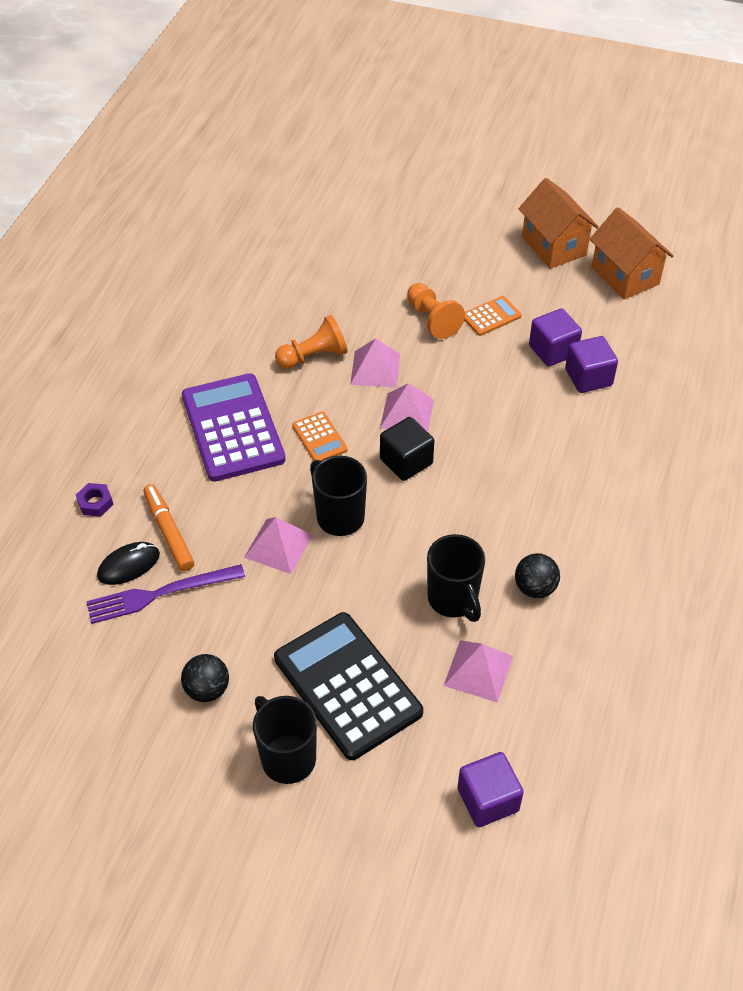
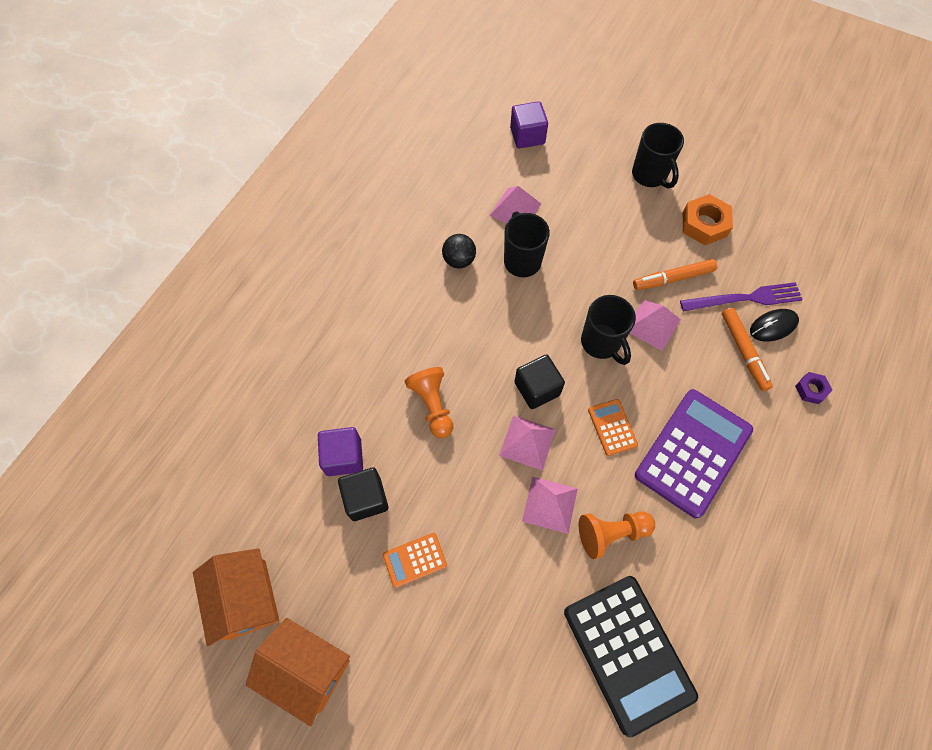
camera: 170 degrees left, 15 degrees up
(207, 689) = (704, 224): black ball -> orange nut
(233, 428) = (693, 452): purple calculator -> purple calculator turned 135 degrees counterclockwise
(253, 606) = (673, 278): none -> orange marker
(347, 685) = (606, 213): black calculator -> black calculator (628, 653)
(432, 319) = (479, 566): orange pawn -> orange pawn (433, 405)
(552, 350) = (366, 498): purple cube -> black cube
(553, 246) = (308, 669): orange house -> orange house turned 45 degrees counterclockwise

